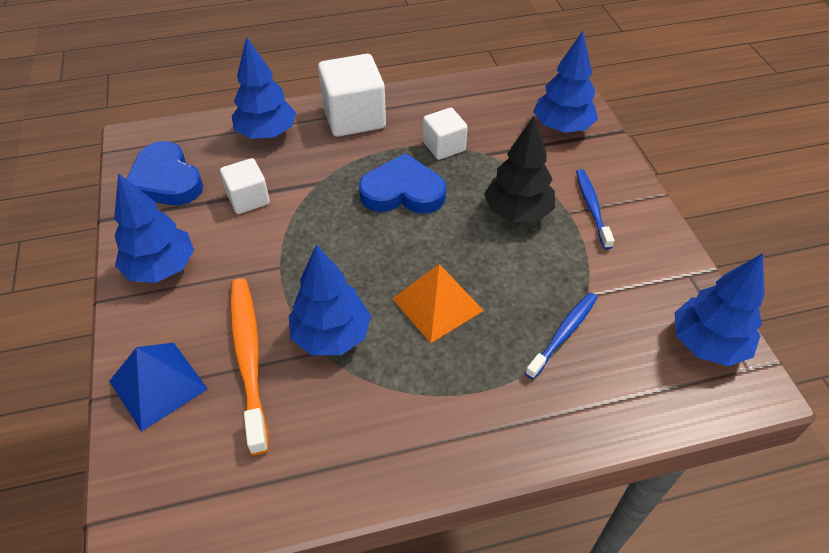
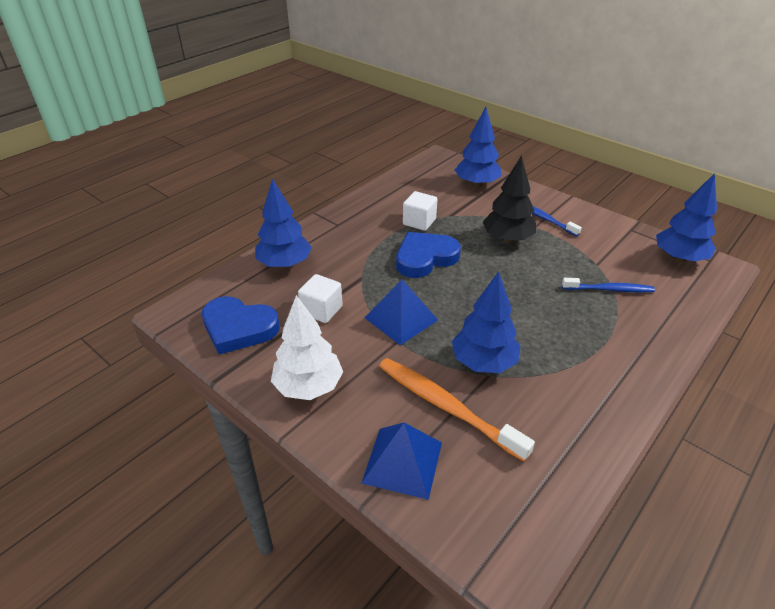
camera: 35 degrees left, 10 degrees down
(161, 268) = (308, 386): blue tree -> white tree
(307, 246) = (401, 318): none -> blue pyramid
(354, 117) = (338, 229): white cube -> none
(437, 304) = (524, 310): orange pyramid -> none
(563, 334) = (609, 289): blue toothbrush -> blue toothbrush turned 90 degrees clockwise

